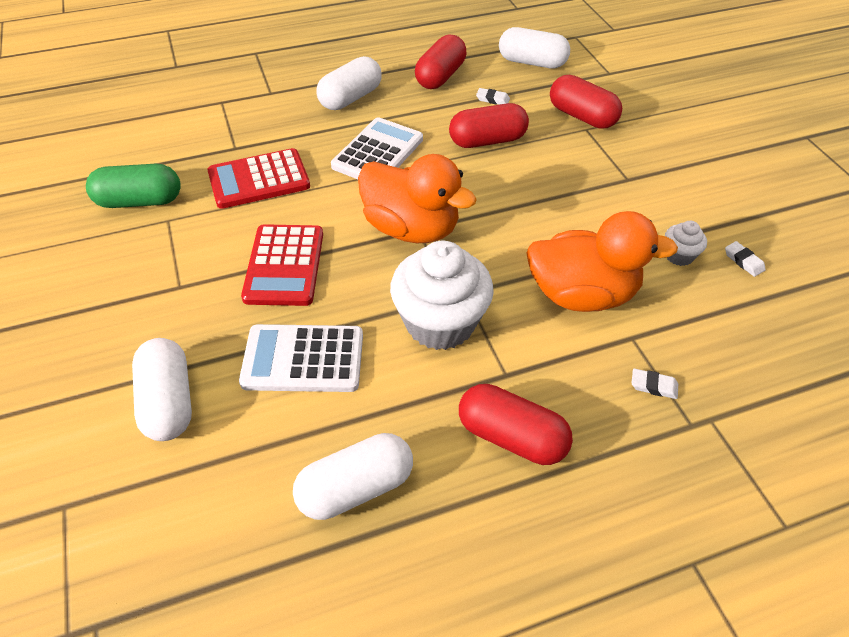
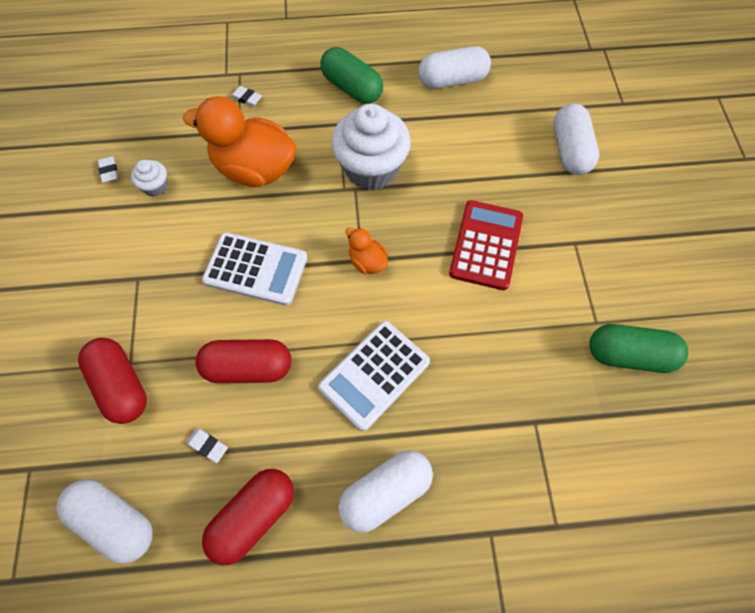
camera: 165 degrees left, 15 degrees up
(259, 180) = (507, 360): red calculator -> none
(303, 359) = (476, 161): white calculator -> white calculator (256, 269)
(411, 228) = (367, 262): orange duck -> orange duck, size x0.46
(511, 437) = (352, 88): red capsule -> green capsule

